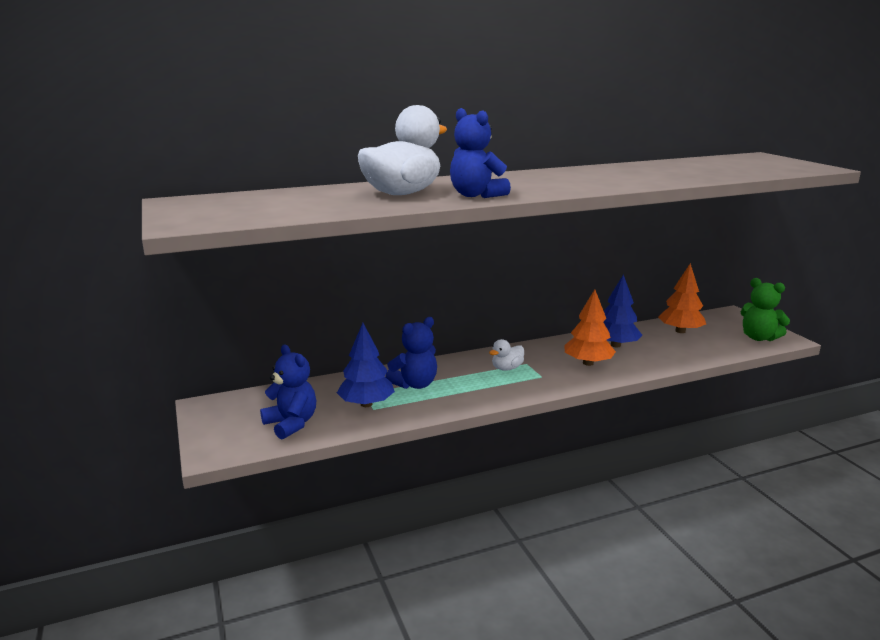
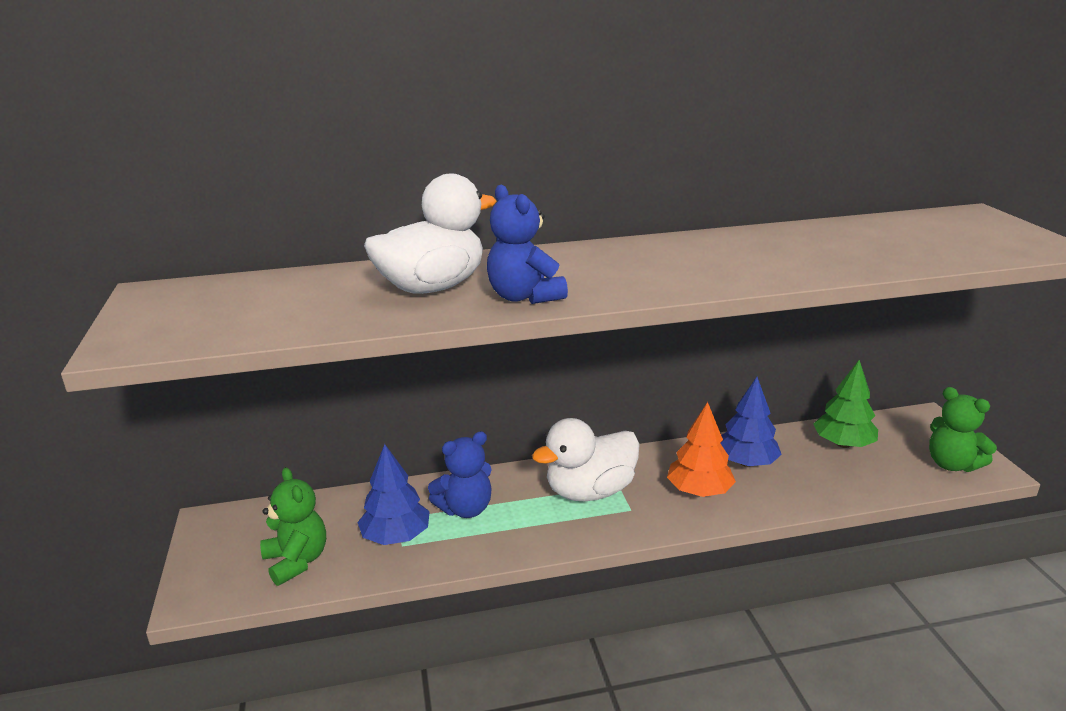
camera: 10 degrees right, 5 degrees up
(291, 424) = (297, 561): blue teddy bear -> green teddy bear
(507, 368) = (590, 491): white duck -> white duck, size x2.08
(680, 331) = (843, 444): orange tree -> green tree

